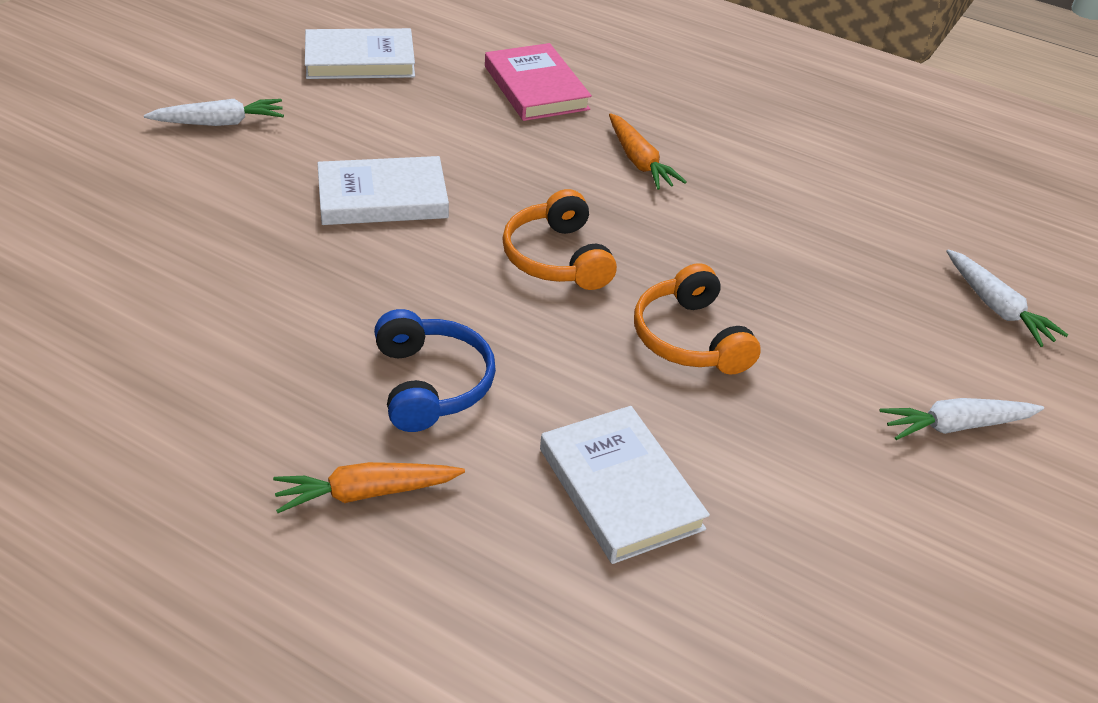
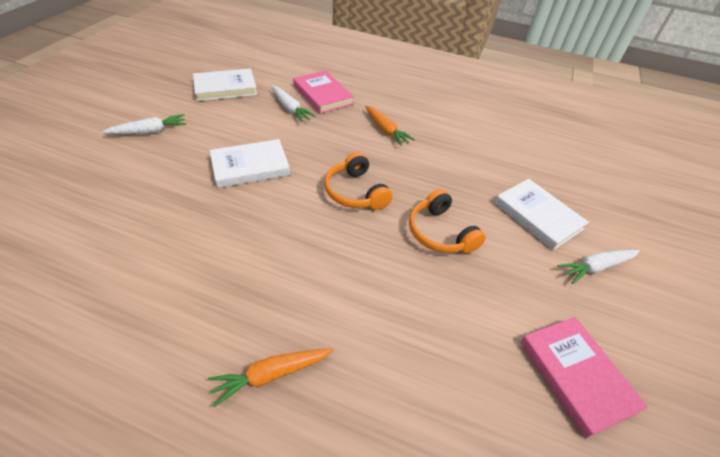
camera: 10 degrees left, 5 degrees up
(430, 384) = (299, 286): blue headphones -> none
(620, 489) = (427, 342): white book -> white book (537, 216)
(853, 568) = (576, 375): none -> pink book
(996, 307) = (588, 192): white carrot -> white carrot (290, 108)

